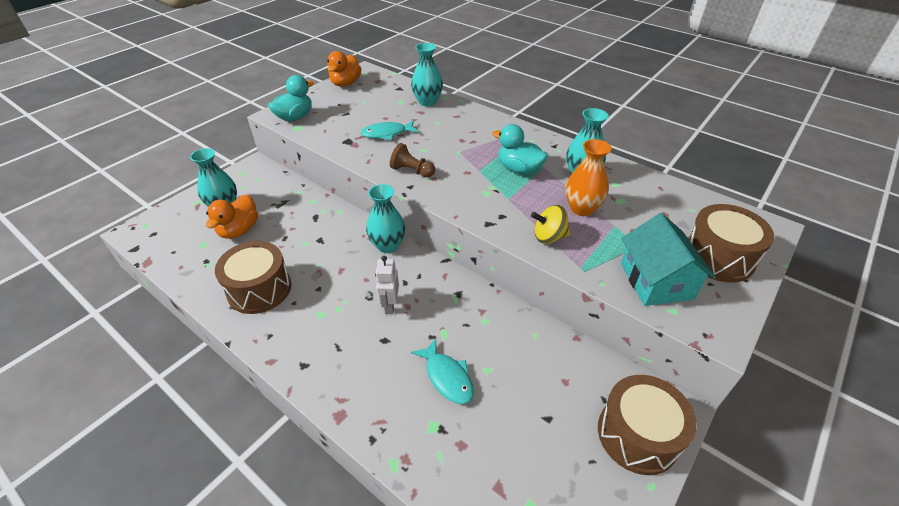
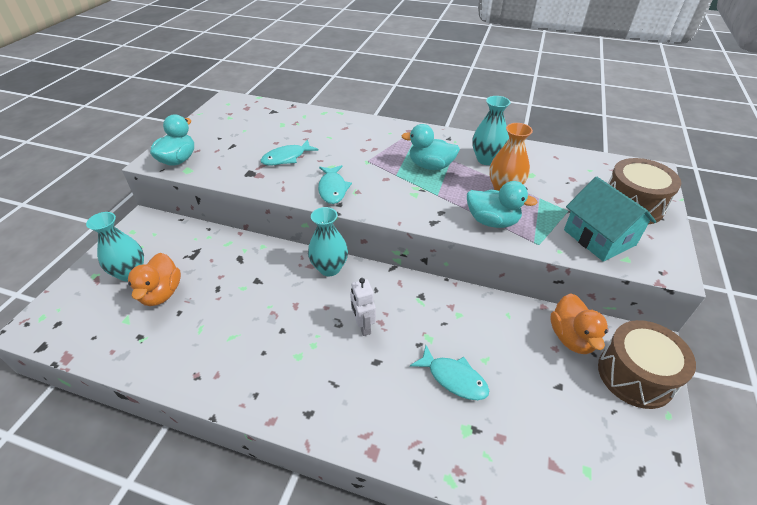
camera: 20 degrees left, 0 degrees up
(259, 289) = (218, 349): brown drum -> none
(345, 83) = (214, 116): orange duck -> orange duck (571, 338)
(412, 171) = (333, 189): brown pawn -> turquoise fish
(427, 102) = (309, 119): turquoise vase -> none
(549, 237) = (492, 221): yellow spinning top -> turquoise duck

